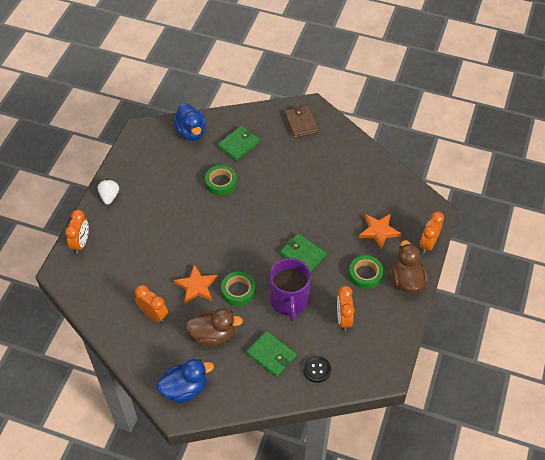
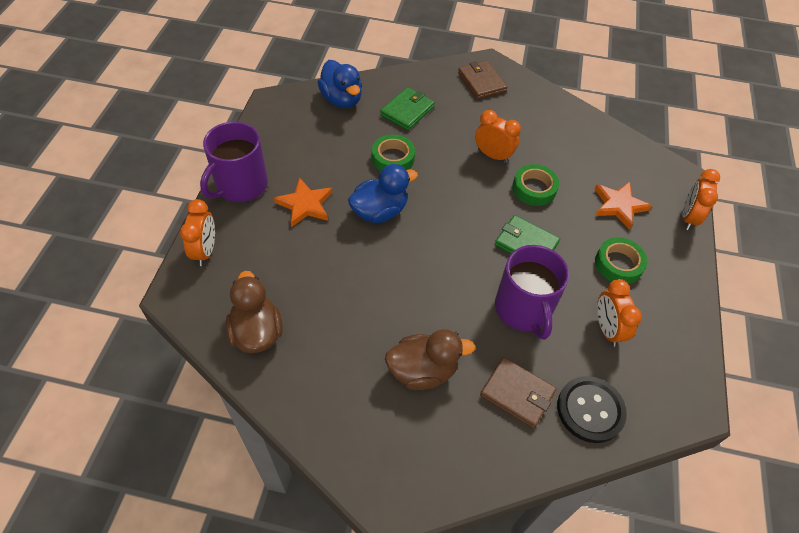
camera: 10 degrees left, 0 degrees up
(109, 196) = (240, 185): white strawberry -> purple mug
(153, 315) = (327, 348): orange clock -> orange clock (493, 155)
(185, 388) = (395, 462): blue duck -> blue duck (379, 211)
(196, 286) = (385, 300): orange star -> orange star (305, 204)
(238, 291) = (447, 301): green tape -> green tape (534, 188)
(271, 355) = (517, 394): green wallet -> brown wallet
(317, 369) = (590, 410): black button -> black button, size x1.57
(406, 280) = (676, 267): brown duck -> brown duck (257, 332)

